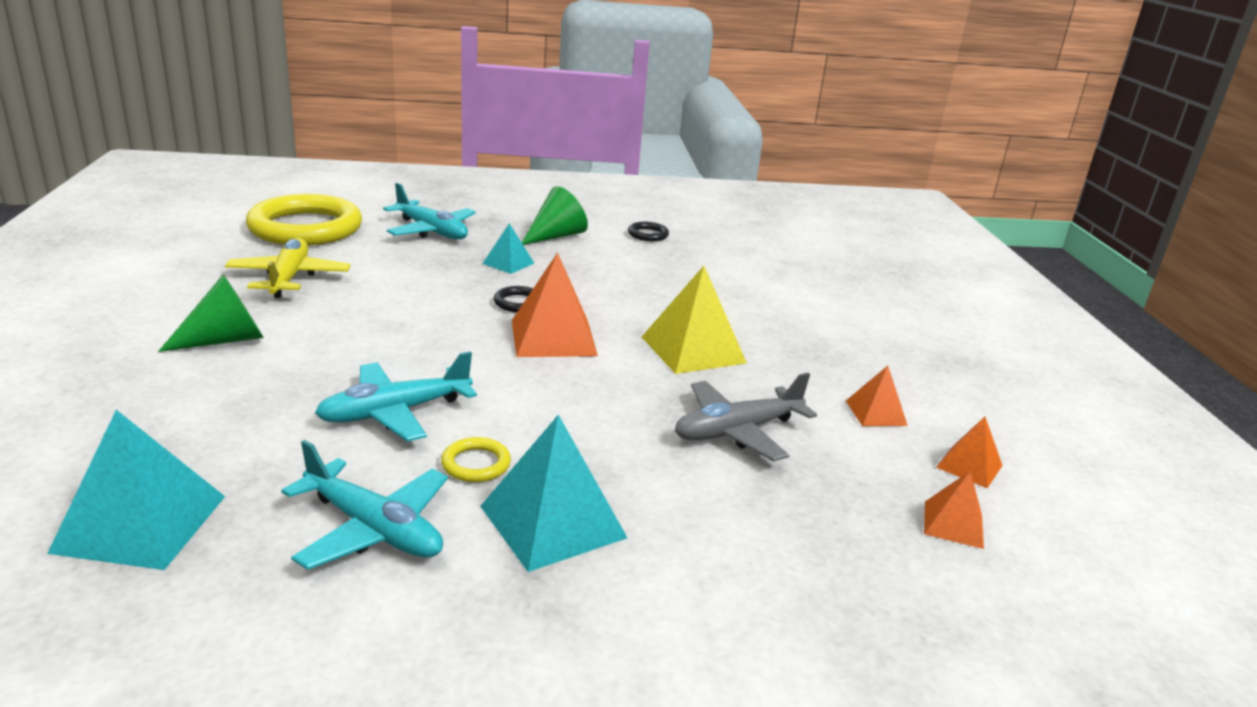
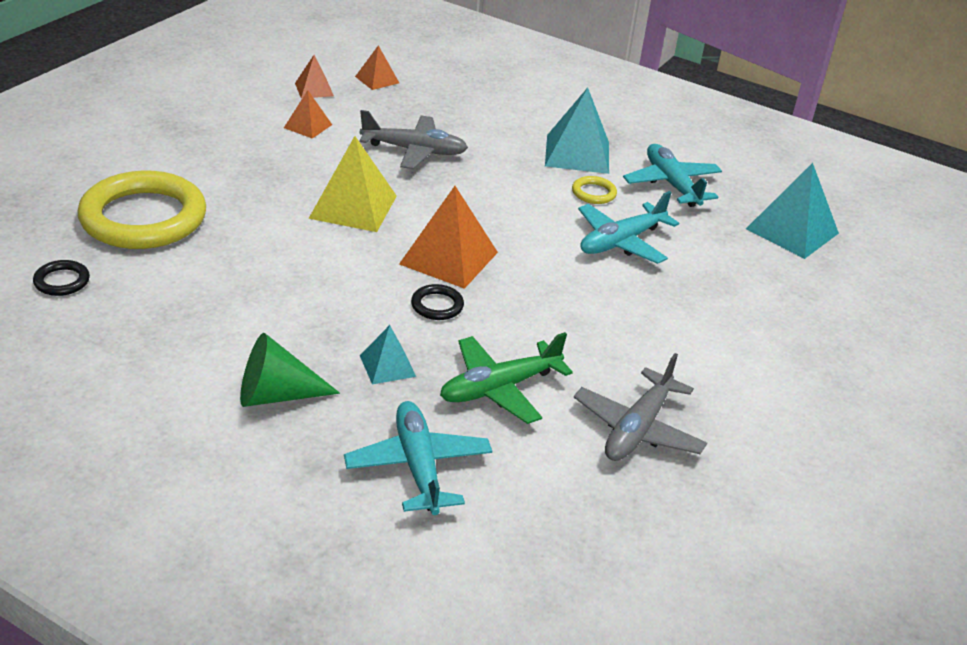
camera: 145 degrees left, 10 degrees up
(225, 340) = (722, 357): green cone -> none
(289, 278) = (637, 429): yellow plane -> grey plane
(305, 228) = (576, 538): yellow ring -> yellow ring (143, 218)
(394, 412) = (621, 242): turquoise plane -> turquoise plane turned 135 degrees clockwise
(416, 272) = (499, 388): none -> green plane
(648, 234) = (162, 354): black ring -> black ring (62, 281)

